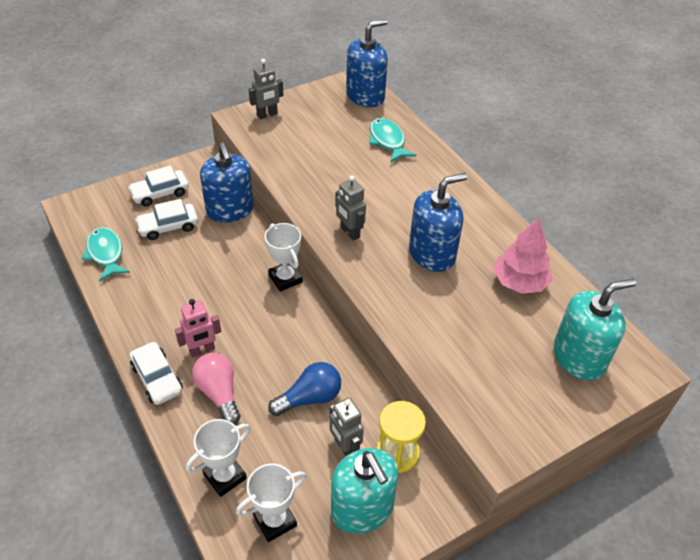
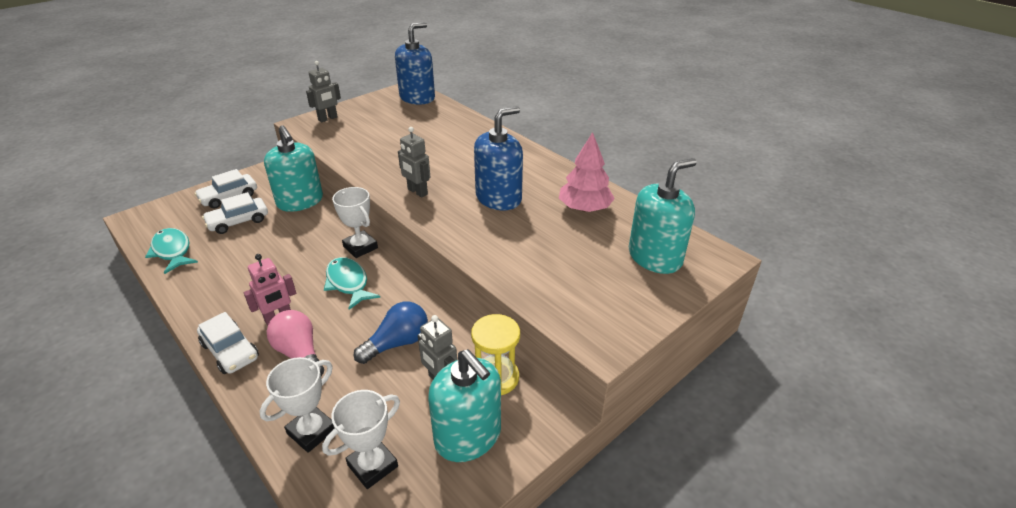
camera: 10 degrees left, 10 degrees down
(230, 210) = (300, 201): blue soap dispenser -> turquoise soap dispenser
(388, 141) = (442, 125): turquoise fish -> turquoise fish (348, 283)

